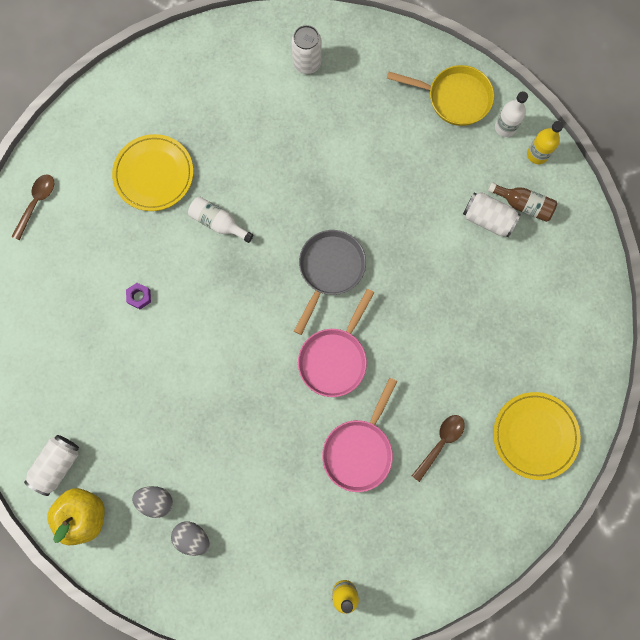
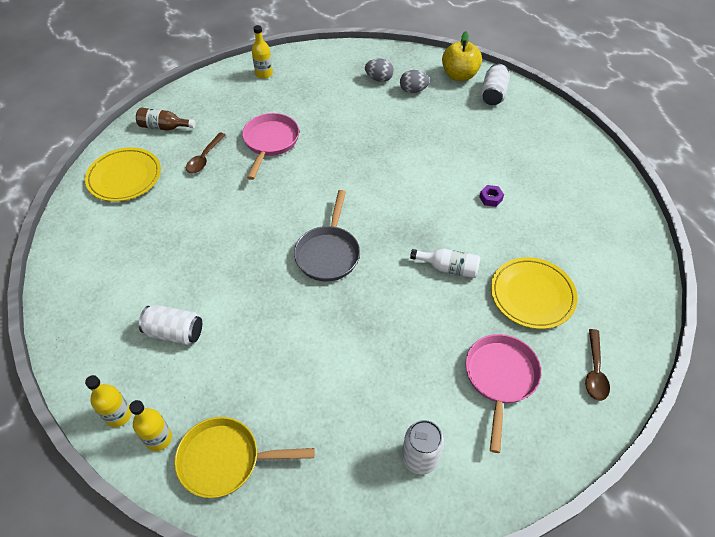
camera: 165 degrees right, 25 degrees down
(37, 203) = (625, 246): brown spoon -> brown spoon (595, 371)
(335, 358) = (305, 192): pink pan -> pink pan (500, 378)
(505, 127) = (158, 438): white bottle -> yellow bottle
(523, 205) = (135, 355): brown bottle -> brown bottle (164, 127)

